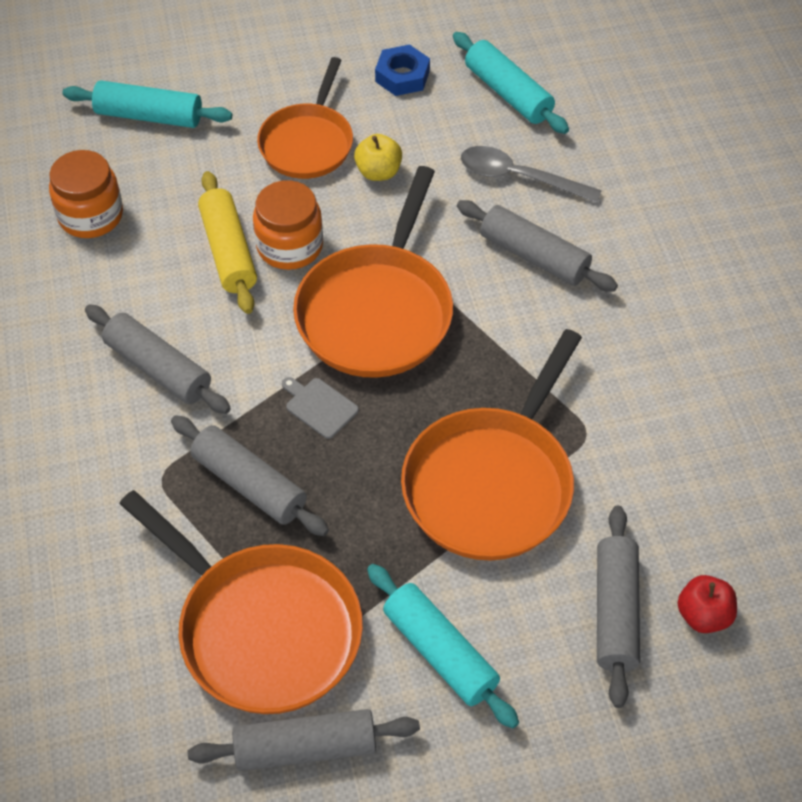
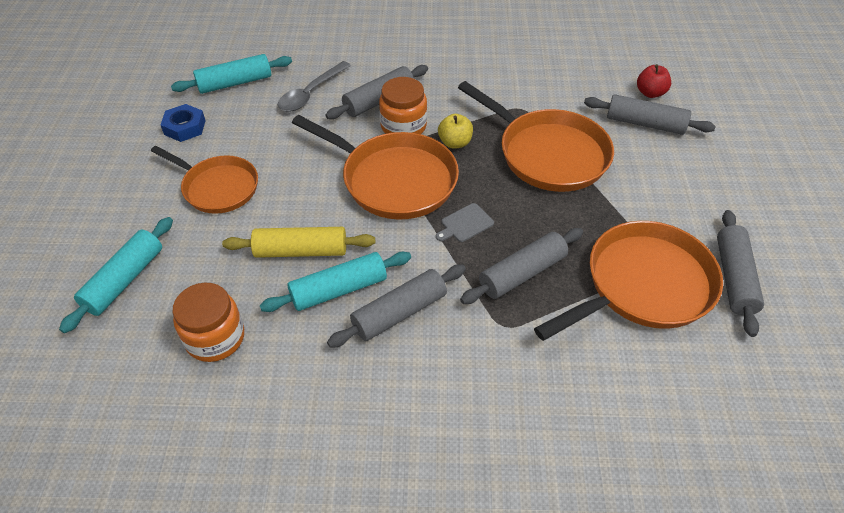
camera: 75 degrees left, 5 degrees down
(290, 246) = (313, 215): orange jar -> orange jar (403, 126)
(378, 172) = (268, 156): yellow apple -> yellow apple (455, 143)
(440, 652) = (667, 201): turquoise rolling pin -> turquoise rolling pin (339, 290)

